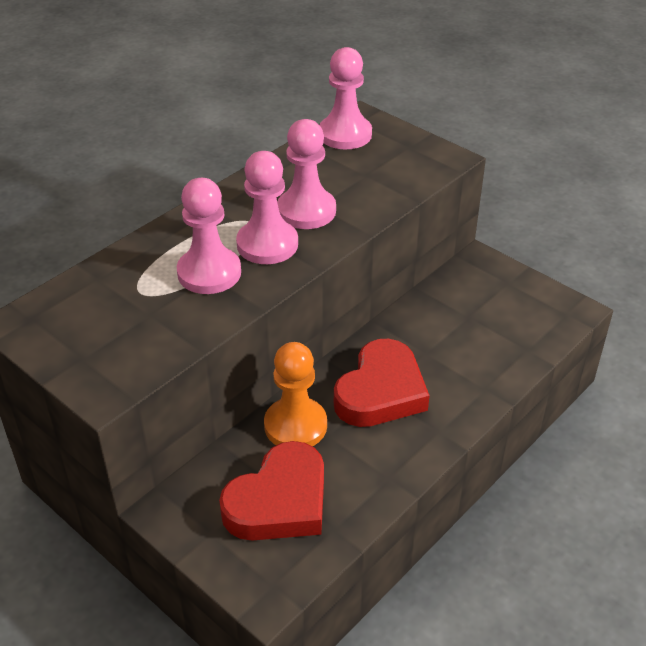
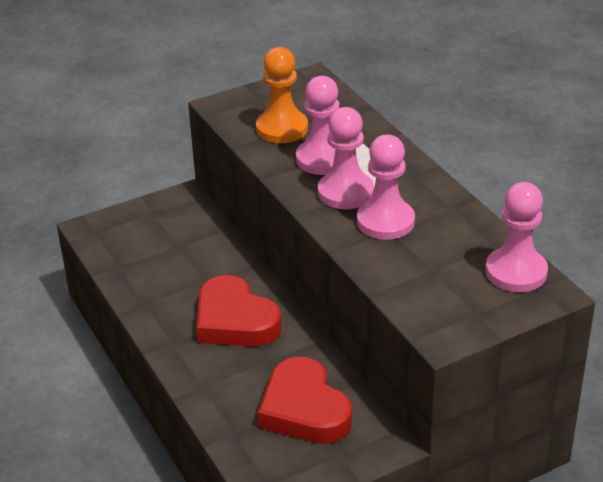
camera: 110 degrees right, 5 degrees down
(279, 501) = (158, 246): red heart -> red heart (304, 409)
(295, 426) = (225, 266): orange pawn -> orange pawn (282, 129)

